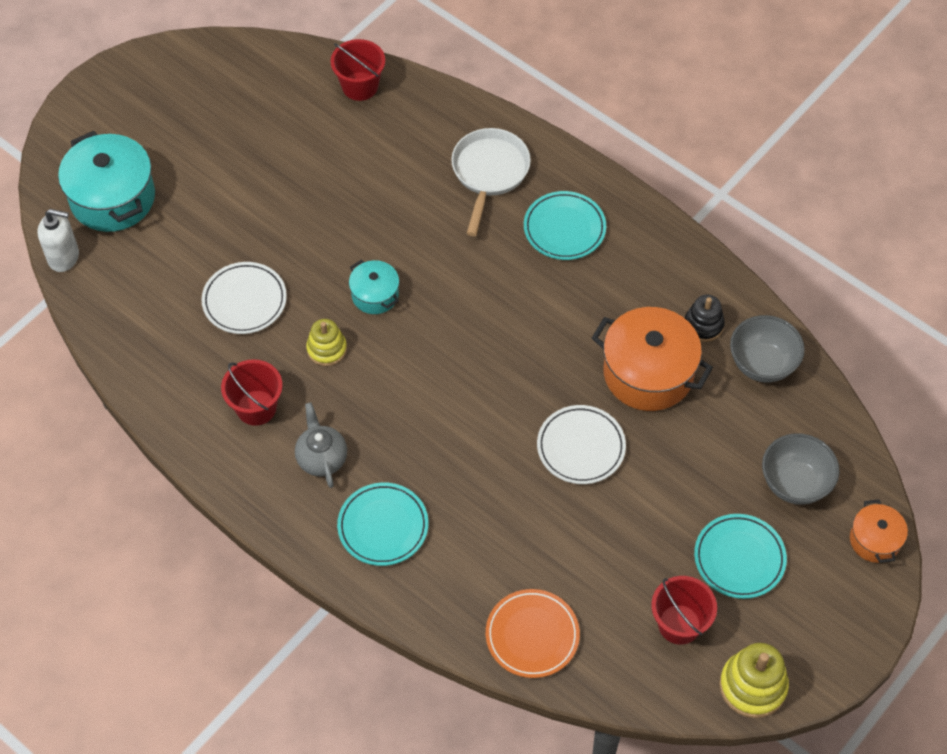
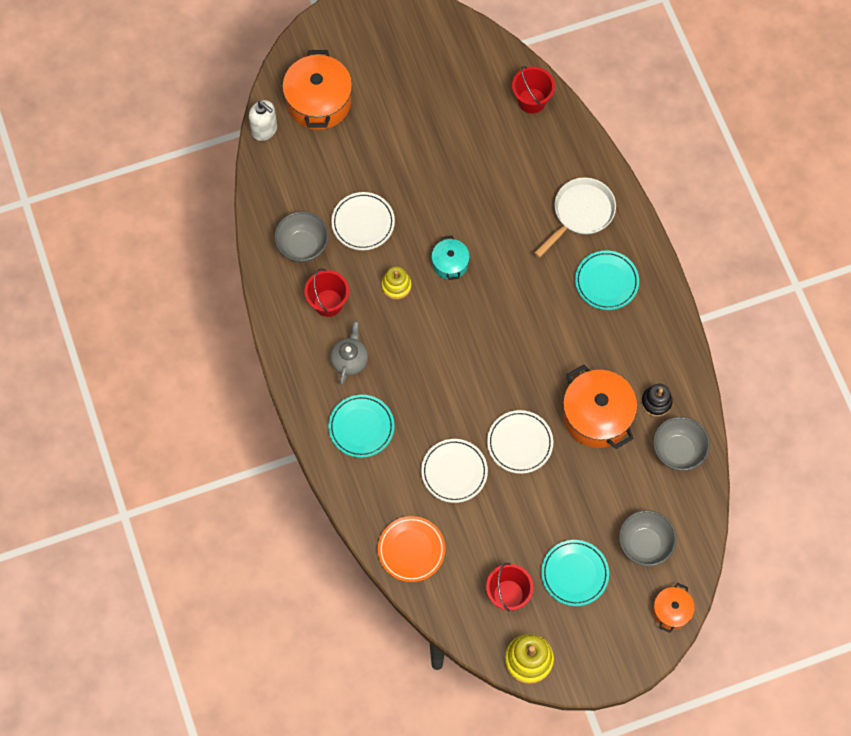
camera: 30 degrees right, 10 degrees up
(112, 198) = (319, 102): turquoise pot -> orange pot
(187, 360) = (303, 246): none -> grey bowl
(525, 519) = (454, 472): none -> white plate

